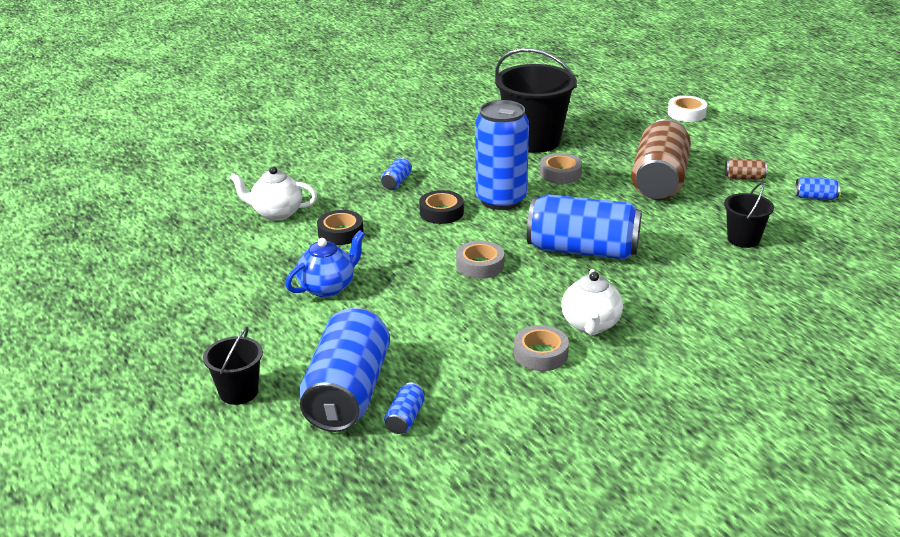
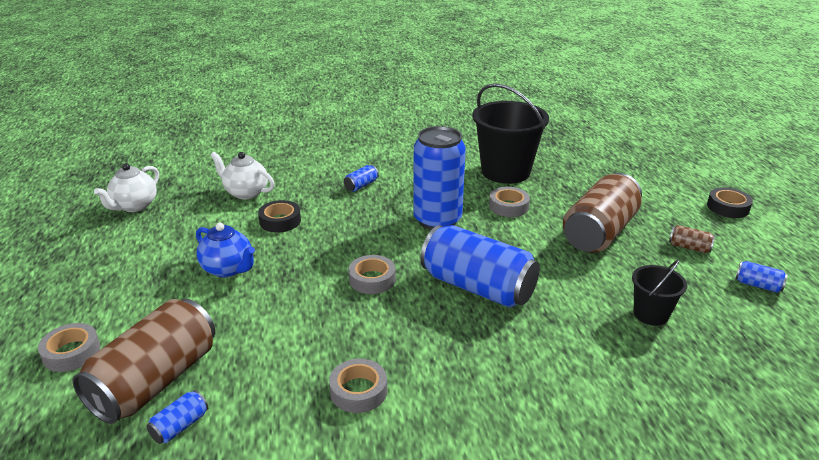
camera: 20 degrees right, 0 degrees up
(238, 392) = (71, 352): black bucket -> grey tape
(328, 287) = (228, 269): blue teapot -> blue teapot turned 60 degrees clockwise
(347, 393) = (155, 381): blue can -> brown can
(441, 212) = (377, 221): black tape -> black tape (728, 207)
(590, 325) = (430, 371): white teapot -> white teapot (134, 206)
(686, 113) = (666, 172): white tape -> none

